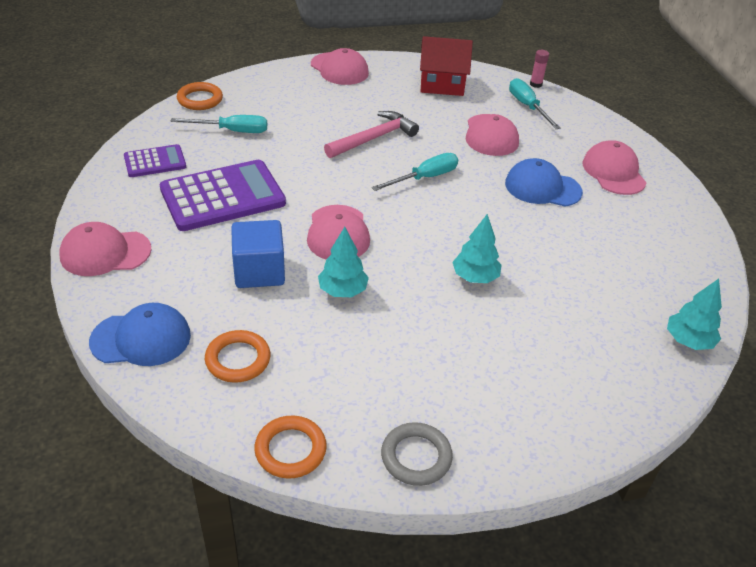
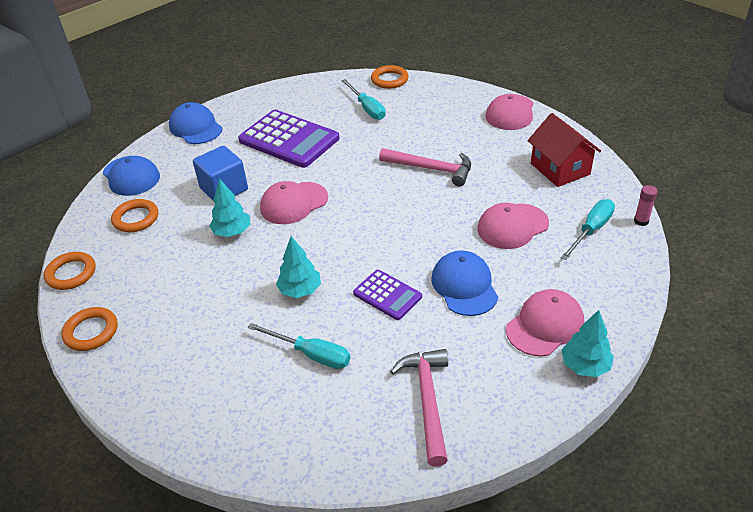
camera: 65 degrees right, 0 degrees up
(105, 253) = (195, 127): pink cap -> blue cap
(155, 162) = (300, 99): purple calculator -> purple calculator (387, 295)
(416, 457) = (91, 332): grey ring -> orange ring
(424, 178) = (405, 215): turquoise screwdriver -> turquoise screwdriver (311, 354)
(657, 259) = (427, 400): none -> pink hammer
(688, 341) = (319, 458): turquoise tree -> turquoise tree (585, 366)

